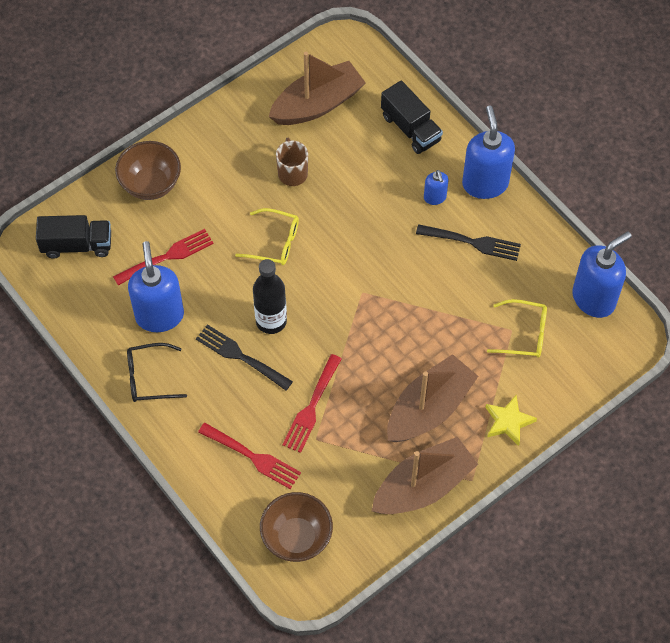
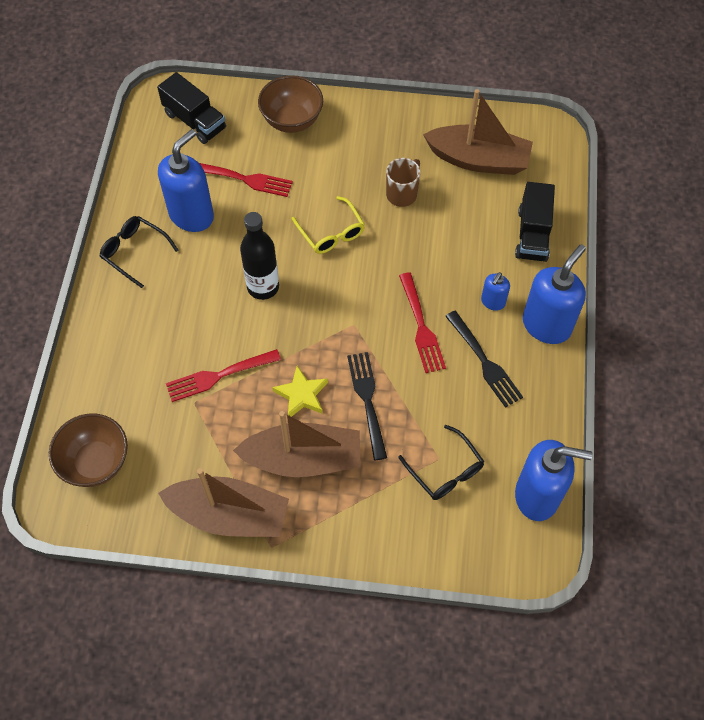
camera: 45 degrees right, 0 degrees up
(241, 356) = (212, 293): black fork -> black fork (367, 400)
(252, 457) = (135, 373): red fork -> red fork (421, 326)
(508, 422) = (353, 529): yellow star -> yellow star (301, 395)
(523, 334) = (445, 470): yellow glasses -> black glasses

